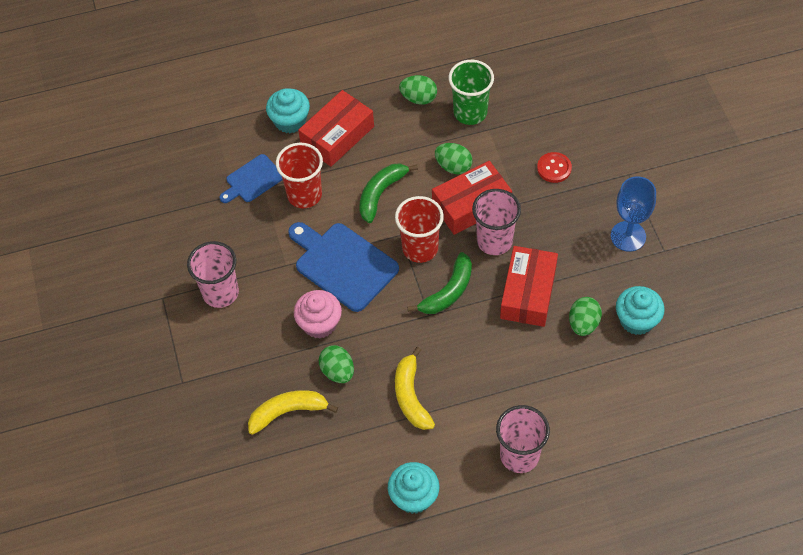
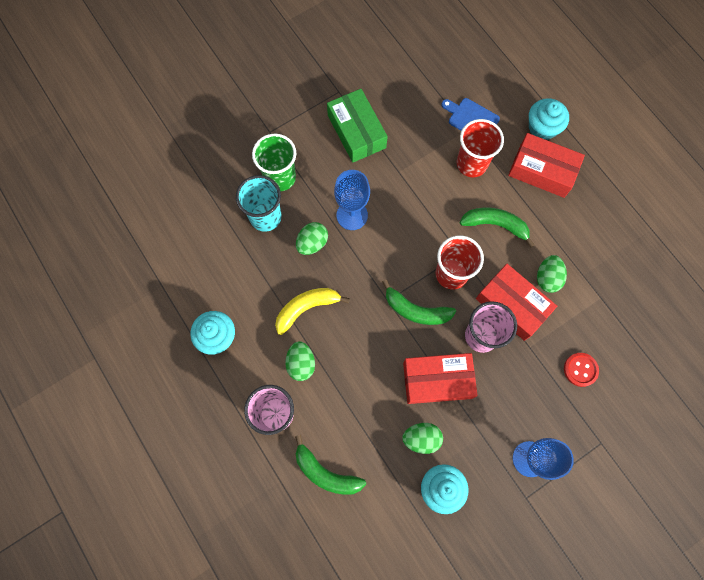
camera: 70 degrees right, 15 degrees up
(220, 293) = (356, 131): pink cup -> green box
(288, 412) = (265, 217): yellow banana -> turquoise cup
(319, 323) = (352, 215): pink cupcake -> blue goblet
(343, 264) = (414, 216): blue cutting board -> none
(418, 98) = (610, 226): green egg -> green egg (301, 364)
(470, 112) = (613, 276): green cup -> green cup (280, 178)
(595, 422) = (326, 472): none -> green banana

